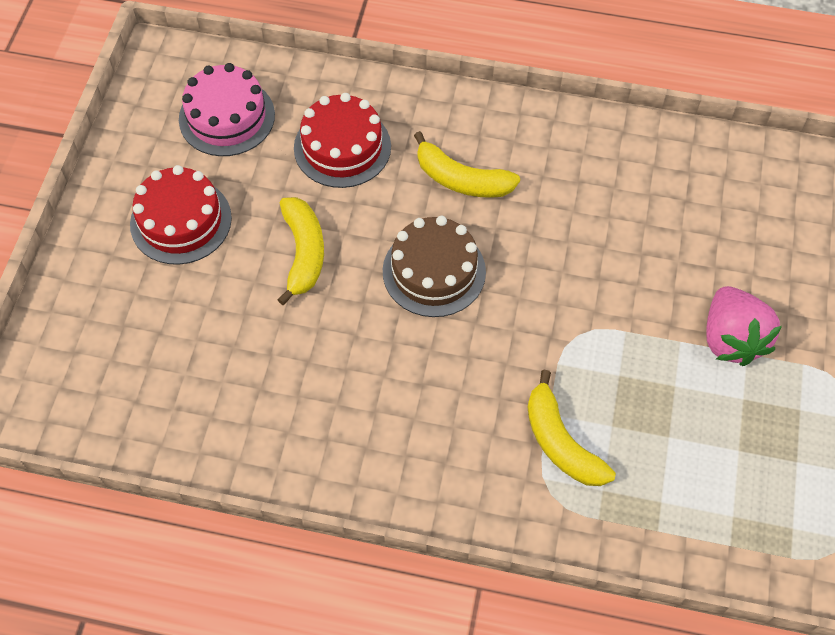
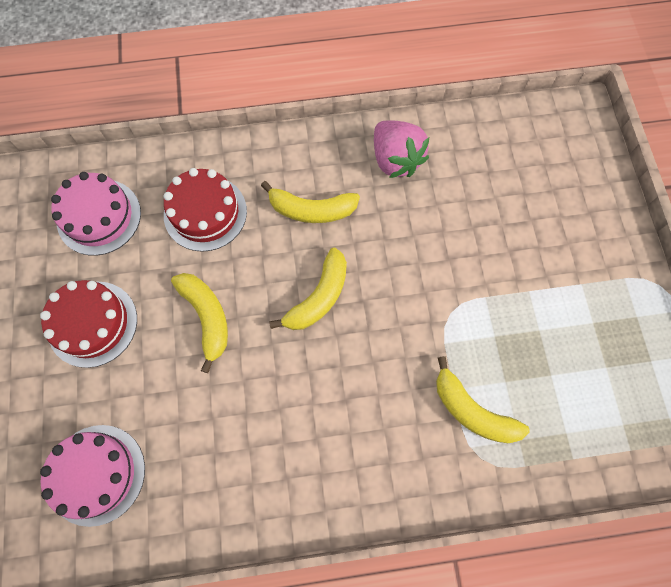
camera: 20 degrees left, 10 degrees up
(131, 367) = (96, 474): none -> pink cake
(434, 271) = (319, 297): brown cake -> yellow banana
(731, 339) = (565, 276): pink strawberry -> pink strawberry (395, 160)

